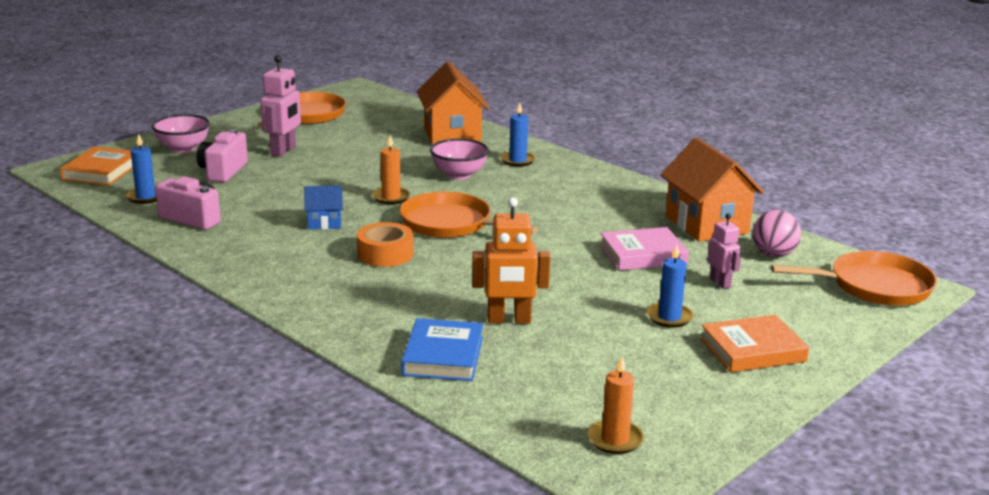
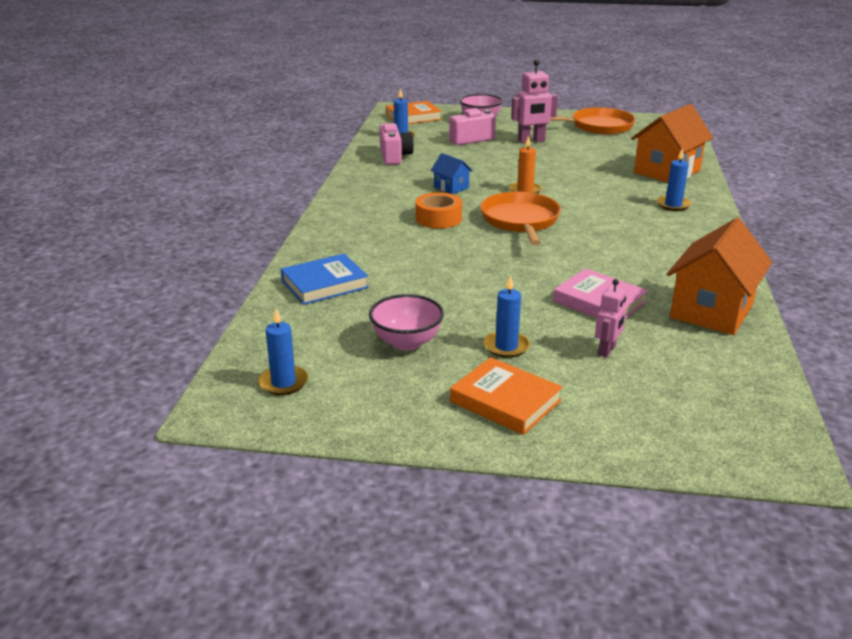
camera: 55 degrees right, 5 degrees up
(459, 175) = (605, 196): pink bowl -> pink bowl (406, 342)
(509, 320) = (407, 288): orange robot -> none
(615, 439) = (283, 382): orange candle -> blue candle
(773, 254) = (712, 359): pink ball -> none
(875, 286) = (743, 434): orange pan -> none

